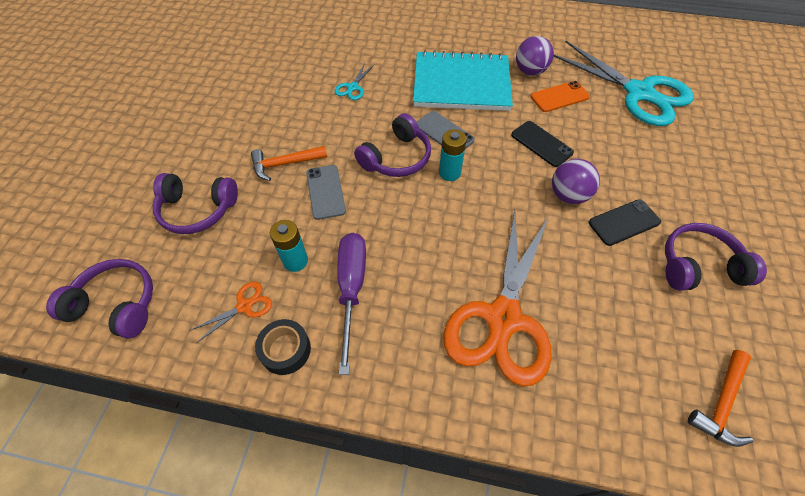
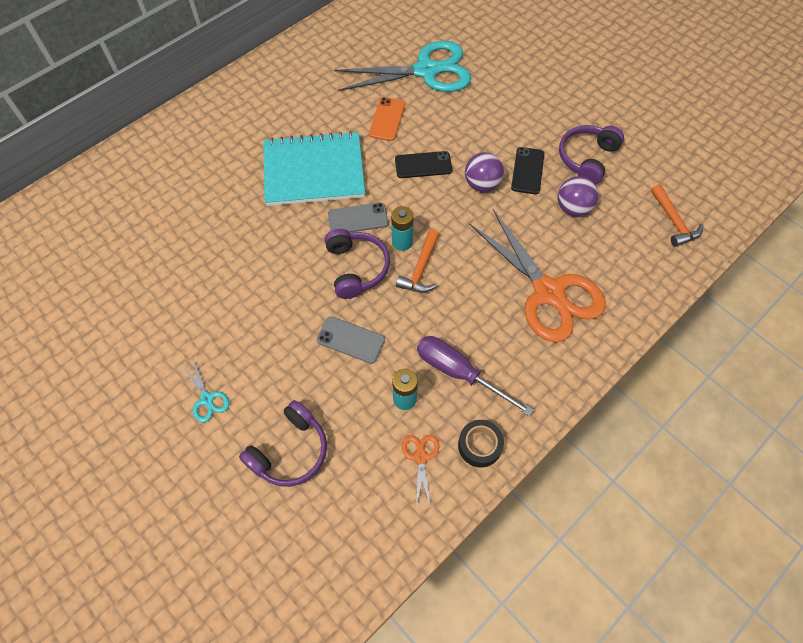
camera: 55 degrees left, 5 degrees up
(116, 305) = (347, 560): purple headphones -> none
(285, 164) = (293, 355): orange hammer -> orange hammer (420, 268)
(353, 87) = (244, 251): turquoise scissors -> turquoise scissors (207, 399)
(461, 84) = (314, 171): turquoise notebook -> turquoise notebook turned 45 degrees clockwise
(530, 71) = (343, 117): purple ball -> purple ball (573, 208)

